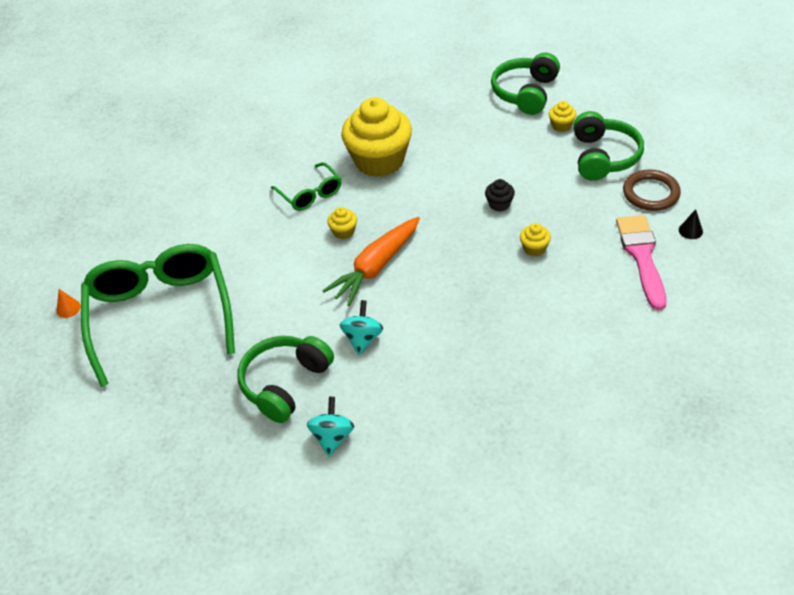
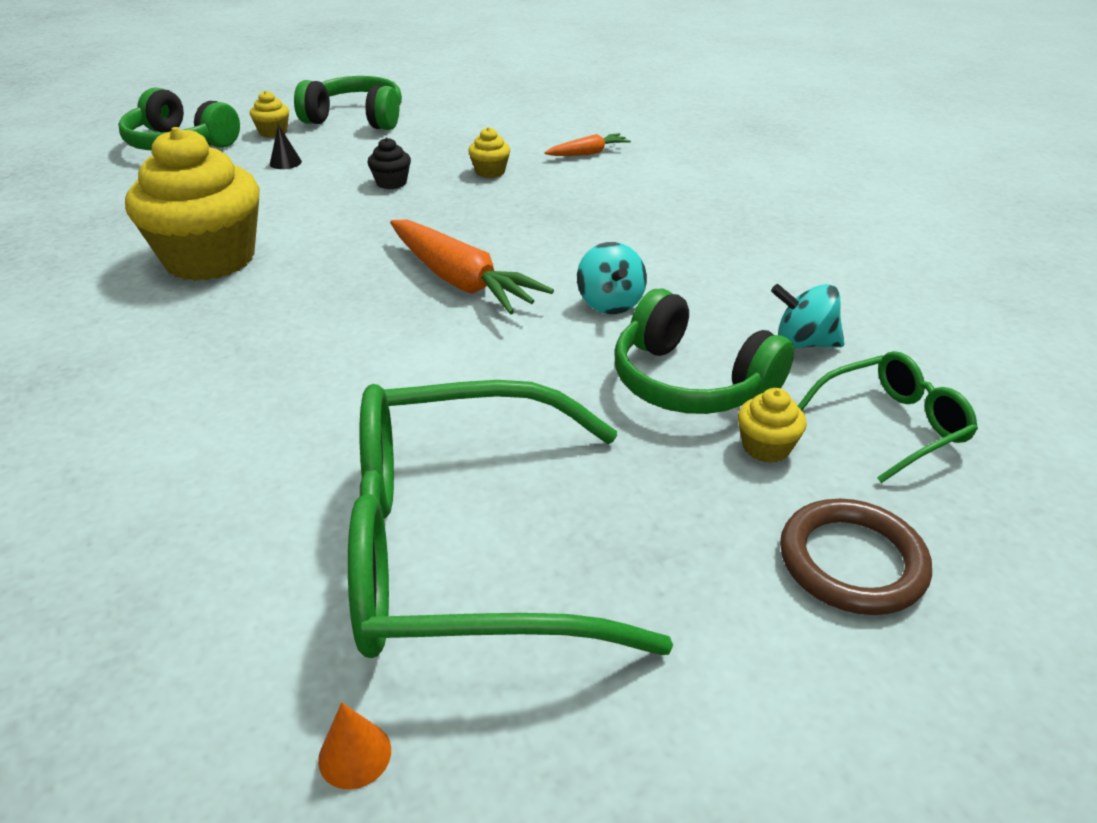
camera: 85 degrees left, 10 degrees down
(310, 194) = (231, 331): green glasses -> green glasses (891, 425)
(343, 232) = (359, 303): yellow cupcake -> yellow cupcake (766, 447)
(363, 339) = (610, 303): turquoise spinning top -> turquoise spinning top turned 120 degrees counterclockwise
(589, 297) = (588, 153): none -> orange carrot
(642, 256) = (537, 122): pink brush -> none
(651, 193) = (439, 106): brown ring -> brown ring (852, 562)
(690, 230) = (510, 98): black cone -> black cone (285, 162)

